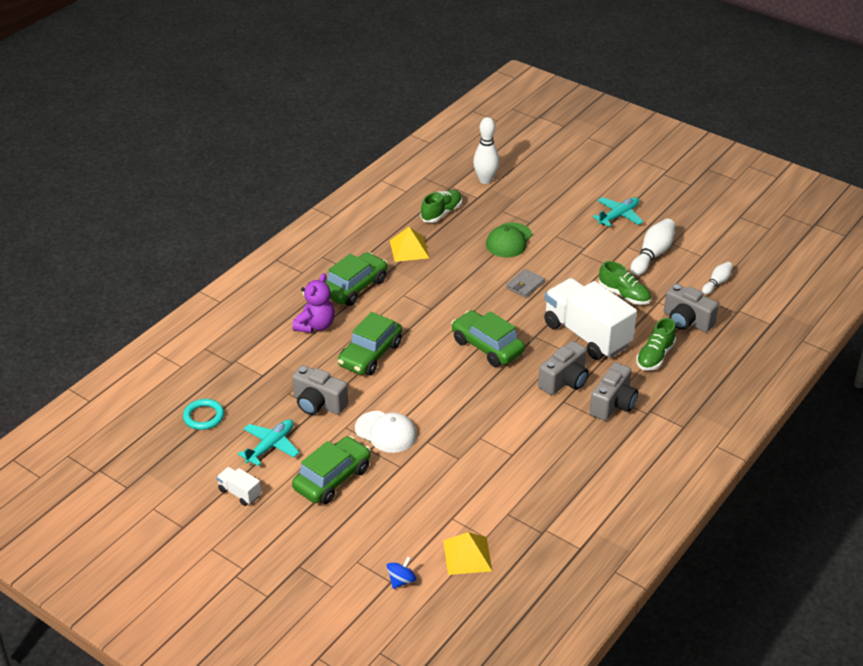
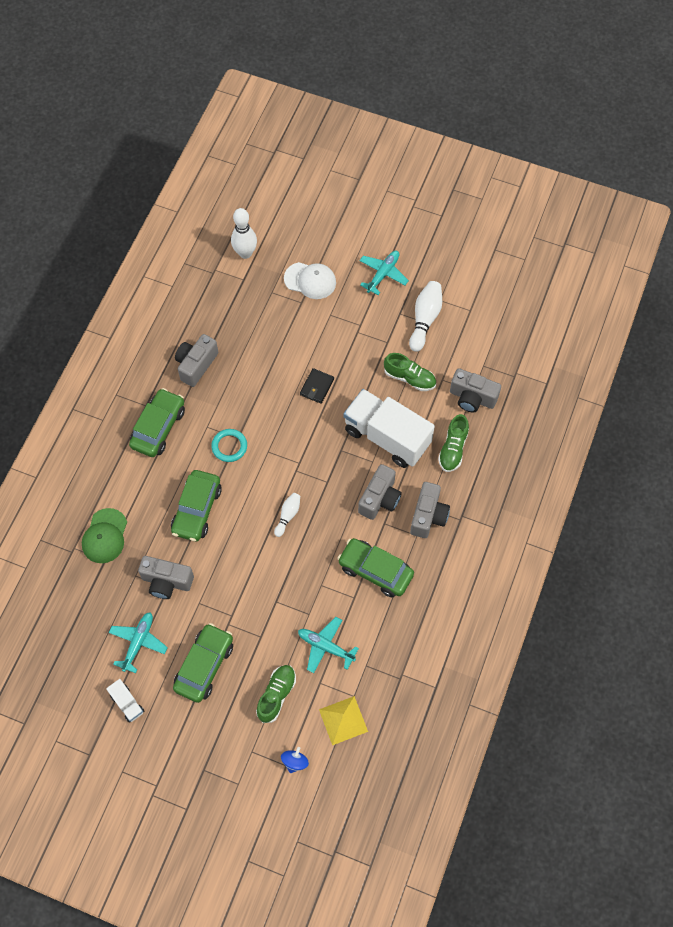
camera: 15 degrees left, 25 degrees up
(203, 416) = (66, 623): turquoise ring -> turquoise ring (229, 446)
(239, 493) = (127, 703): white truck -> white truck turned 150 degrees counterclockwise
(315, 325) = (136, 486): purple teddy bear -> none
(386, 432) = (237, 600): white cap -> white cap (310, 280)
(409, 249) = (196, 365): yellow pyramid -> grey camera
(441, 213) = (214, 308): green shoe -> green shoe (276, 695)
(468, 489) = (325, 647): none -> turquoise plane
(487, 346) = (301, 473): green car -> green car (375, 571)
(509, 240) = (287, 331): green cap -> green cap (105, 536)
(525, 285) = (317, 387): grey wallet -> black wallet
(717, 283) = (490, 342): white bowling pin -> white bowling pin (288, 515)

